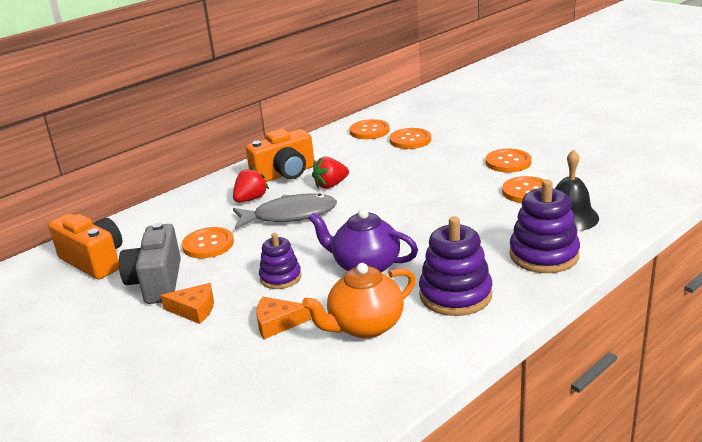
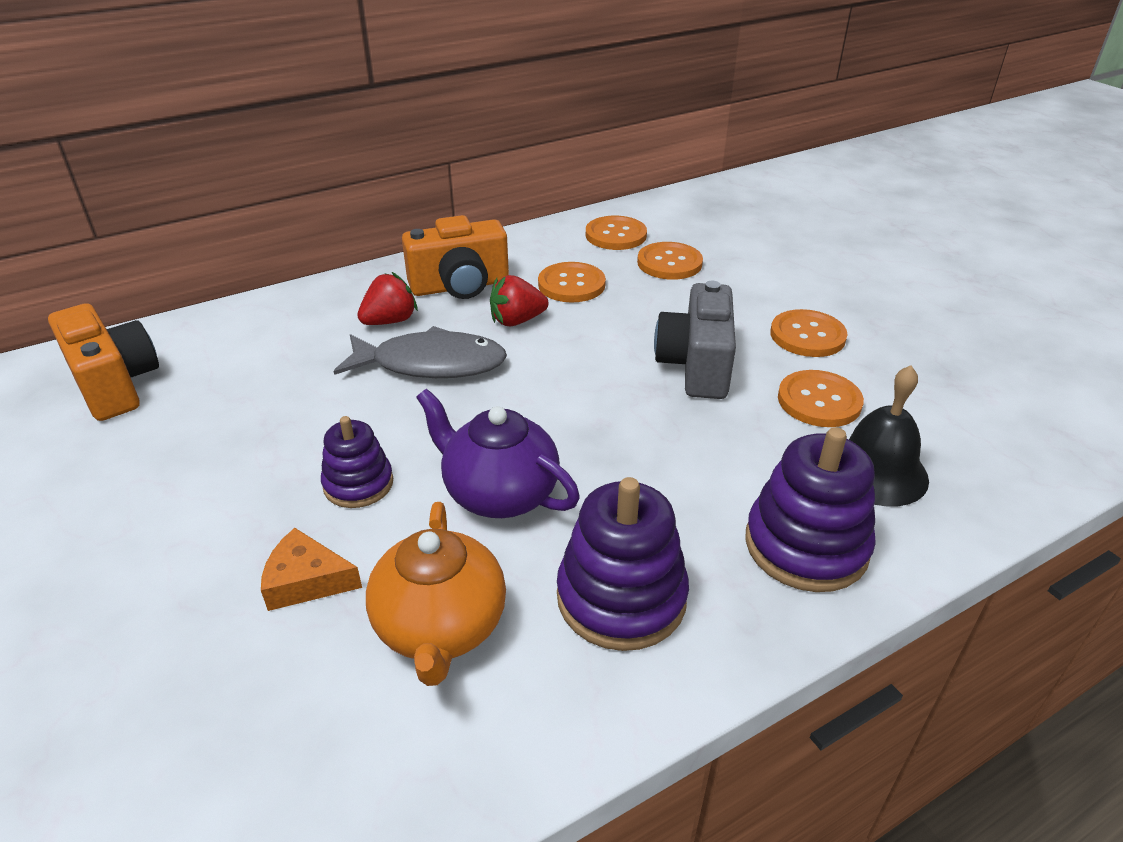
camera: 10 degrees right, 10 degrees up
(157, 282) = (176, 447): grey camera -> grey camera (696, 365)
(194, 309) = (198, 516): orange cheese -> none
(208, 244) = (287, 391): orange button -> orange button (571, 284)
(364, 326) = (441, 628): orange teapot -> orange teapot turned 75 degrees counterclockwise

